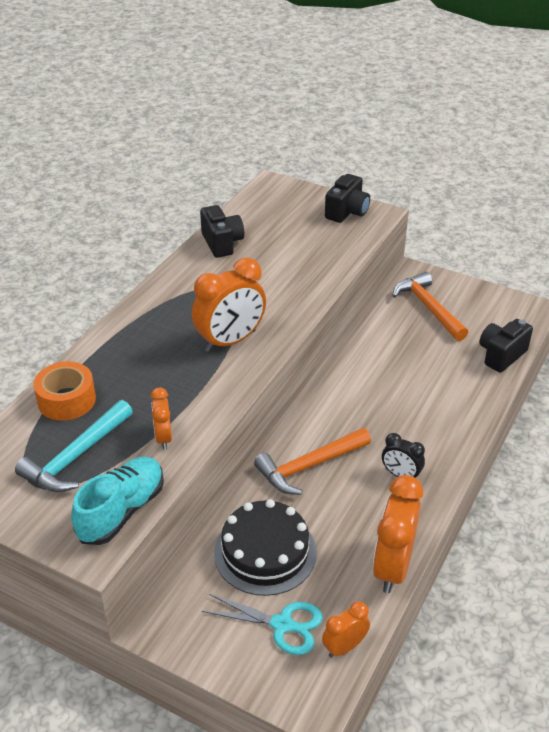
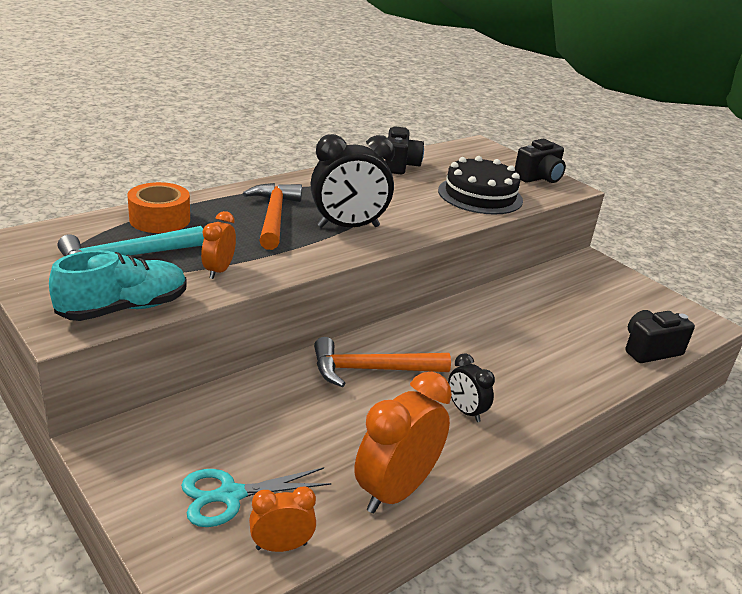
camera: 20 degrees right, 10 degrees down
(230, 341) = (348, 227): orange clock -> black clock
(265, 552) = (267, 424): black cake -> black cake (480, 195)
(282, 625) = (230, 495): turquoise scissors -> turquoise scissors turned 120 degrees clockwise
(428, 308) = (590, 289): orange hammer -> orange hammer (274, 217)

